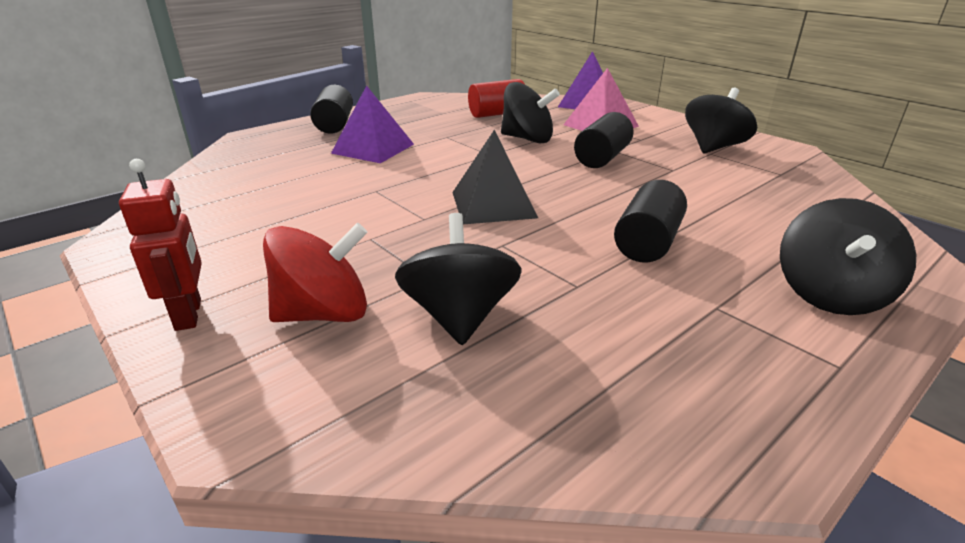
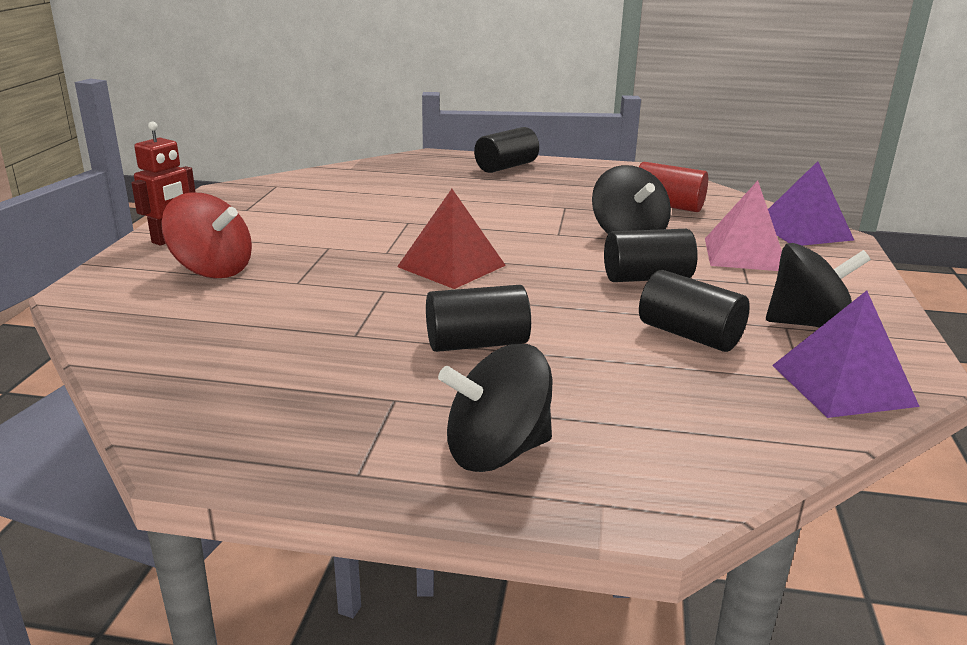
camera: 50 degrees right, 5 degrees down
(373, 148) = (484, 194): purple pyramid -> purple pyramid (843, 385)
(459, 316) = (257, 308): black spinning top -> none
(493, 204) = (451, 266): black pyramid -> red pyramid
(699, 178) = (689, 335): none -> black cylinder

